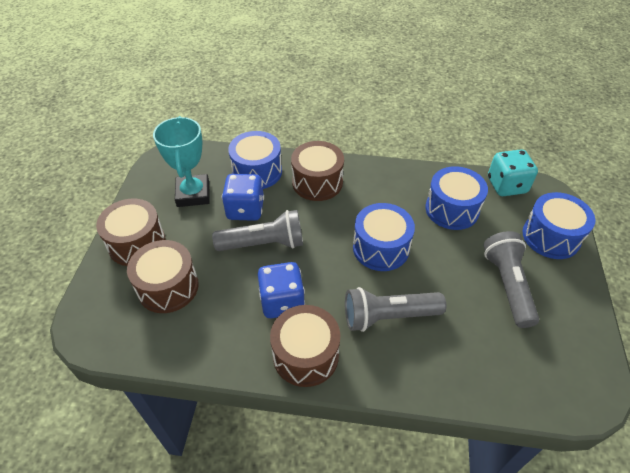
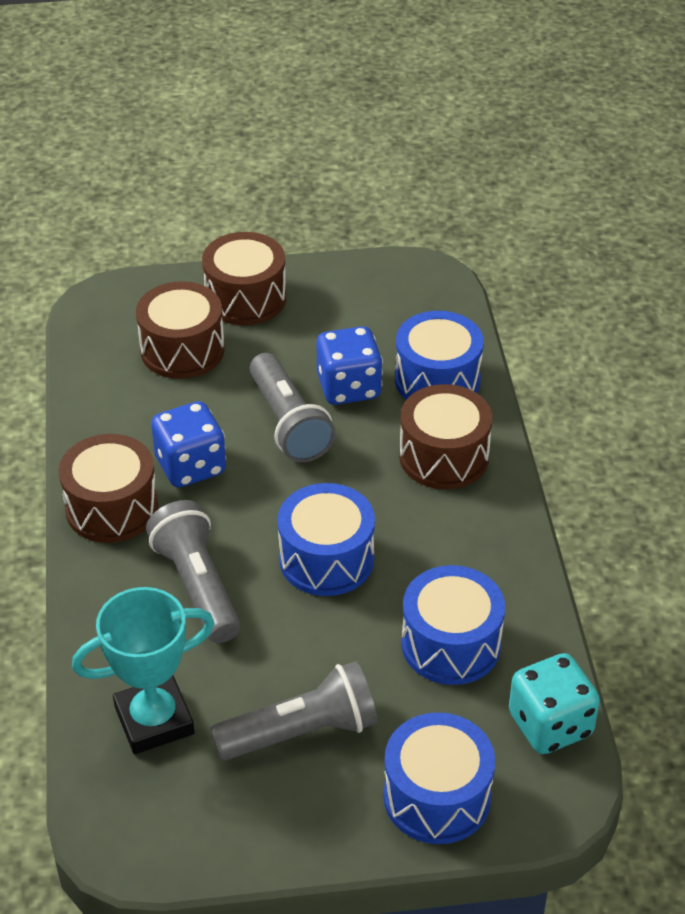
camera: 75 degrees right, 5 degrees down
(193, 194) = (359, 324): turquoise trophy -> turquoise trophy (154, 720)

